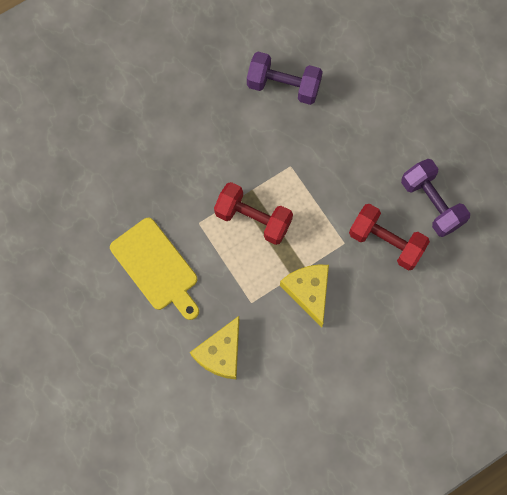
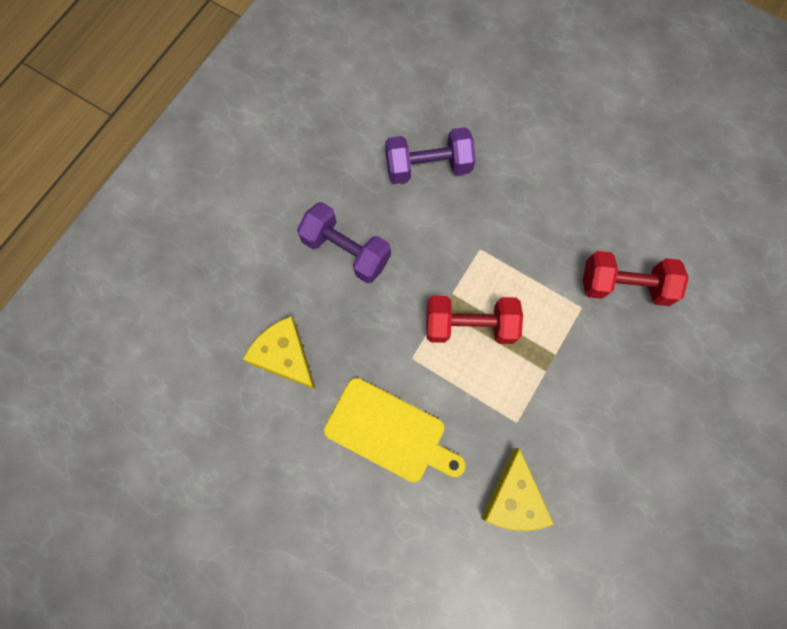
camera: 25 degrees left, 0 degrees up
(308, 292) = (572, 380): yellow cheese -> yellow cheese (284, 356)
(431, 203) = (648, 223): purple dumbbell -> purple dumbbell (346, 251)

